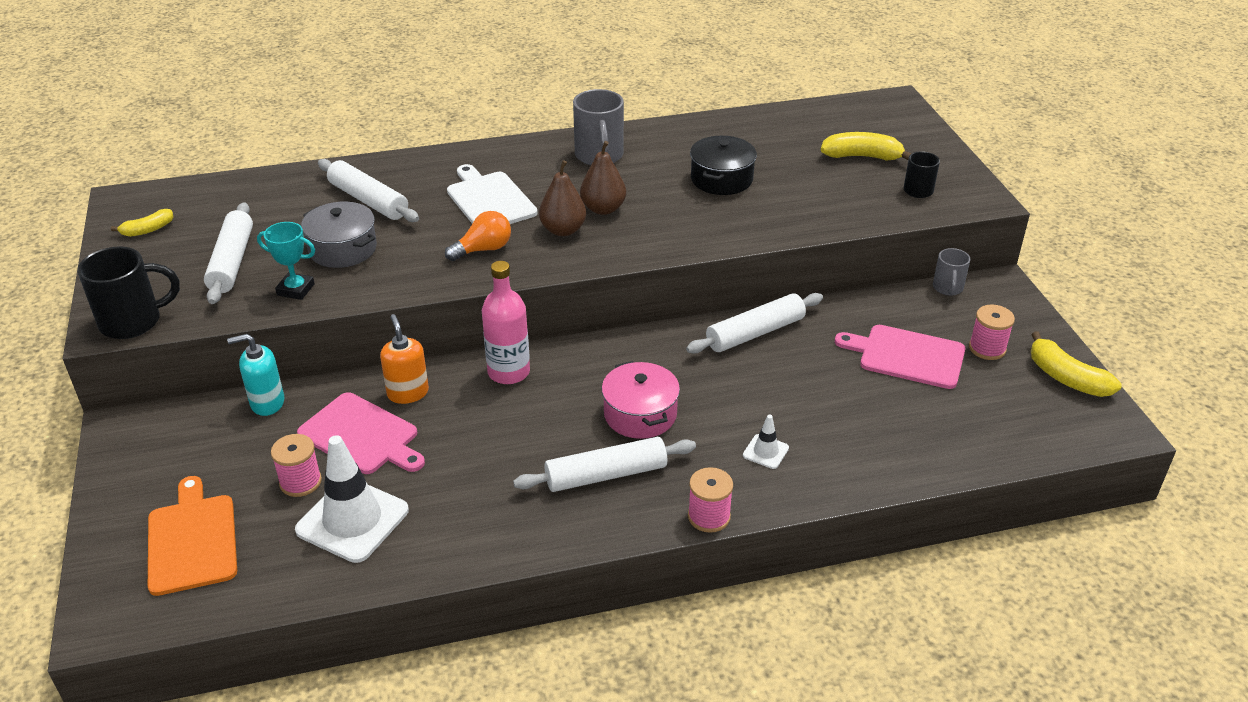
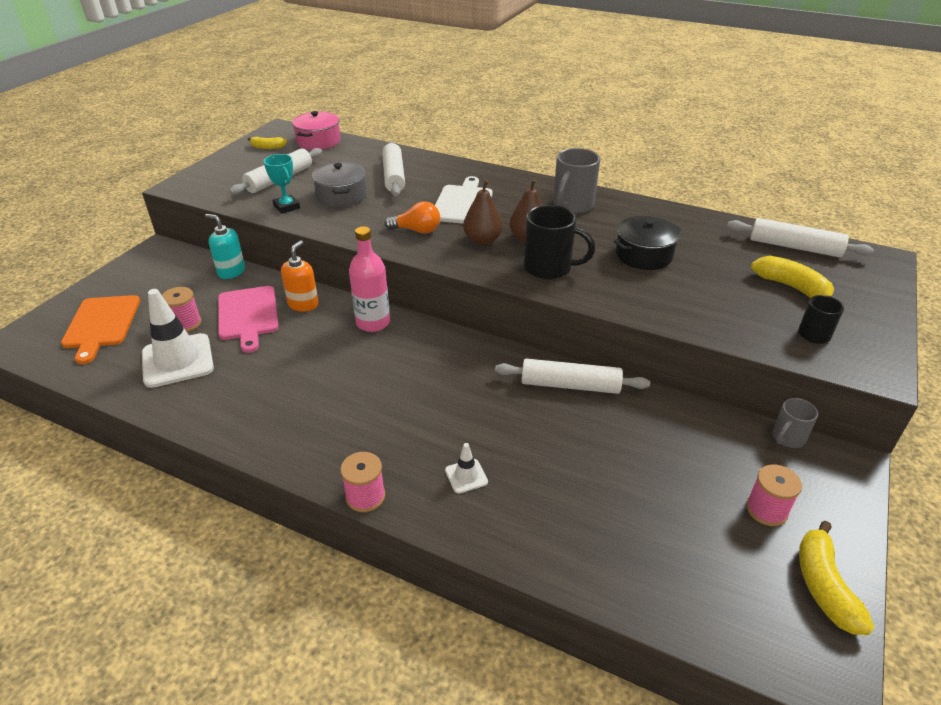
camera: 40 degrees right, 0 degrees up
(133, 322) = (193, 188): black mug -> black mug (549, 268)
(192, 540) = (101, 324): orange cutting board -> orange cutting board turned 150 degrees clockwise
(606, 475) = (341, 422): white rolling pin -> white rolling pin (794, 247)
(640, 414) = (415, 395): pink pot -> pink pot (318, 141)
(907, 356) = (678, 472): pink cutting board -> none

